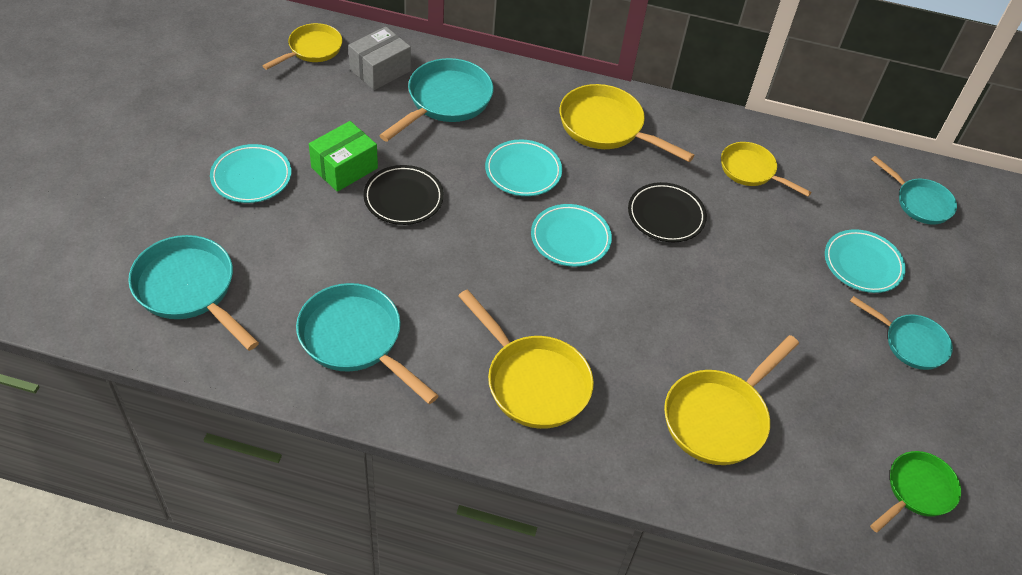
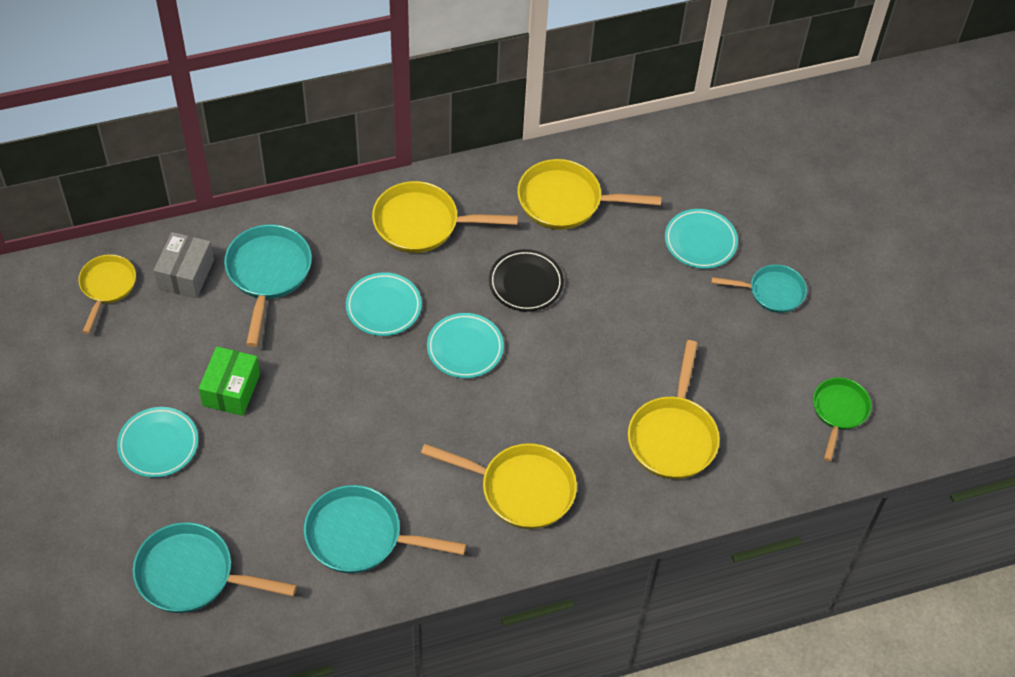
camera: 30 degrees left, 5 degrees up
(403, 198) = (303, 390): black plate -> none
(751, 171) = (566, 201): yellow pan -> yellow pan, size x1.54
(920, 203) = (712, 158): turquoise pan -> none

